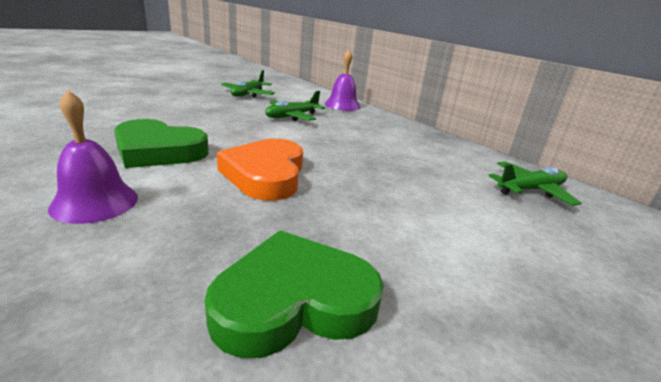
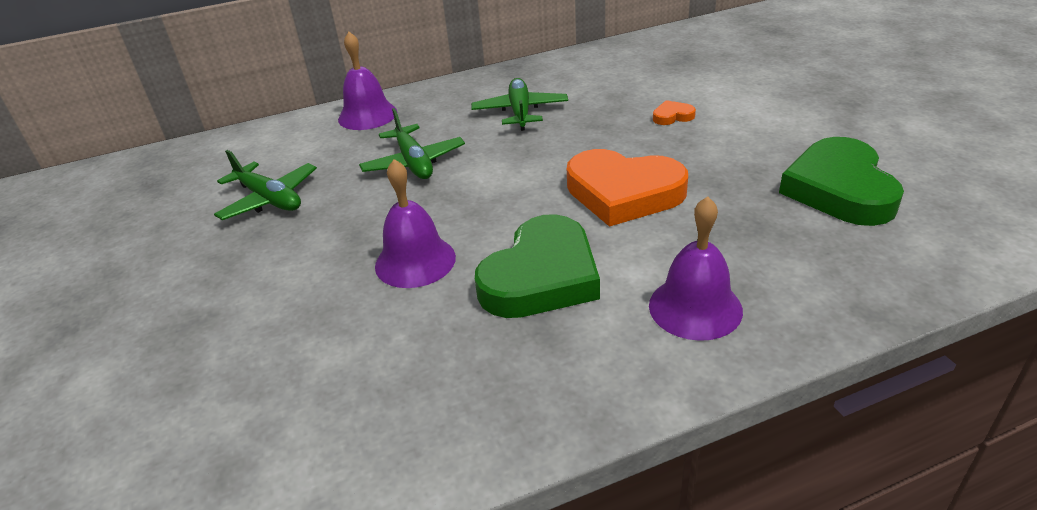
camera: 65 degrees left, 10 degrees up
(185, 122) = (415, 261): none -> purple bell
(408, 195) = (672, 116): none -> orange heart
(530, 190) = (661, 56): green plane -> green plane (520, 112)

